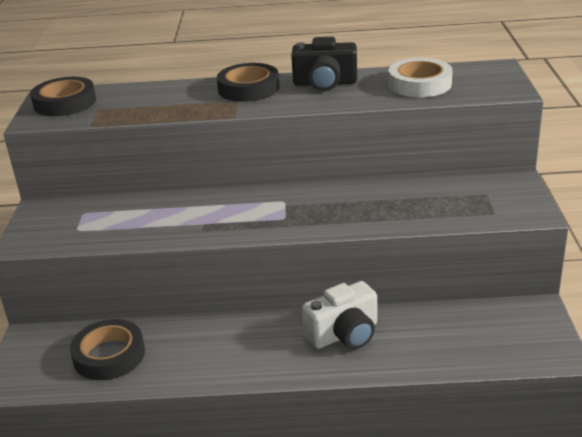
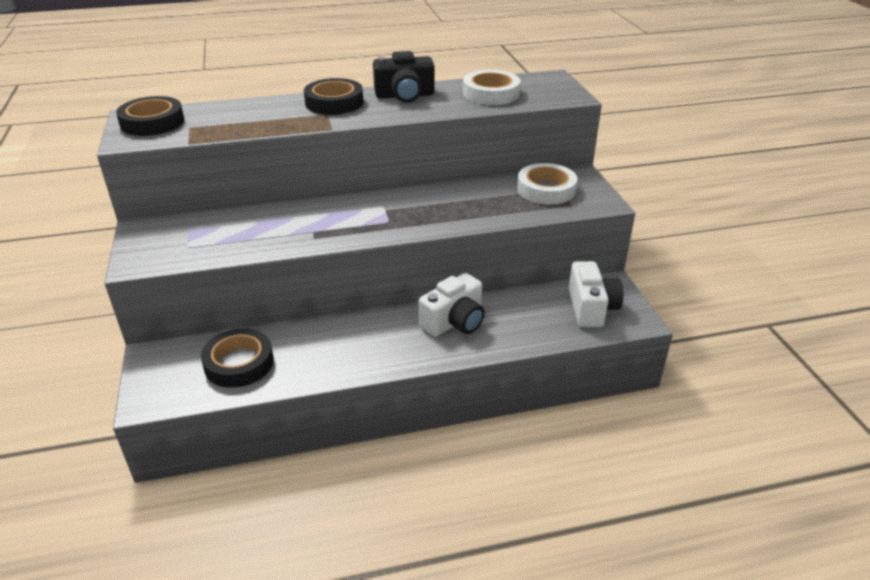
camera: 15 degrees left, 5 degrees up
(470, 193) = (546, 189): none -> white tape
(505, 334) = (591, 308): none -> white camera

